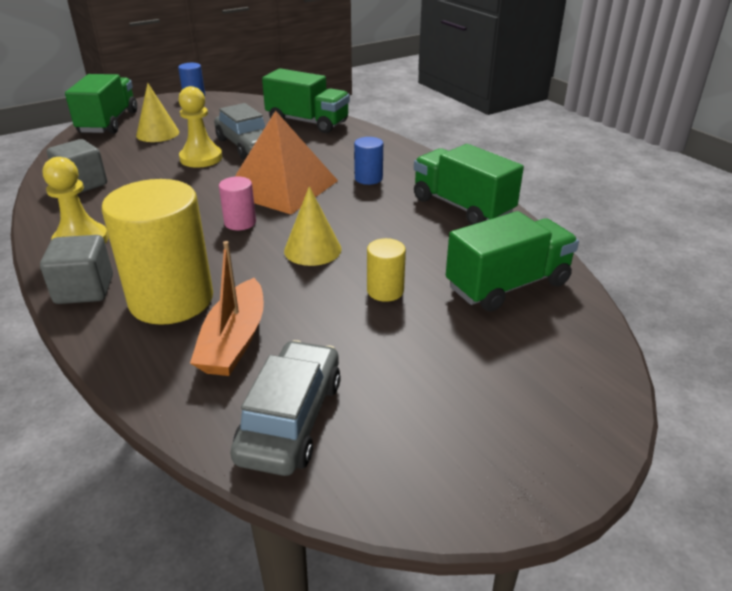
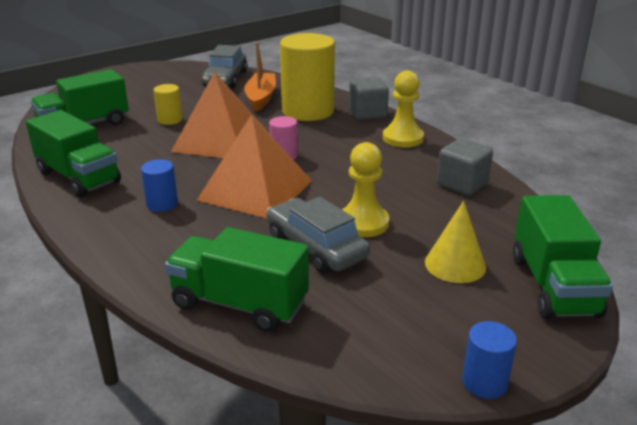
camera: 175 degrees right, 5 degrees down
(312, 249) = (220, 140): yellow cone -> orange pyramid

